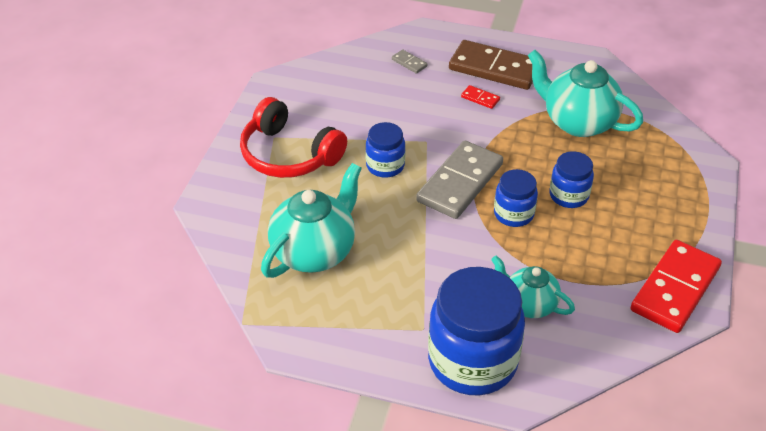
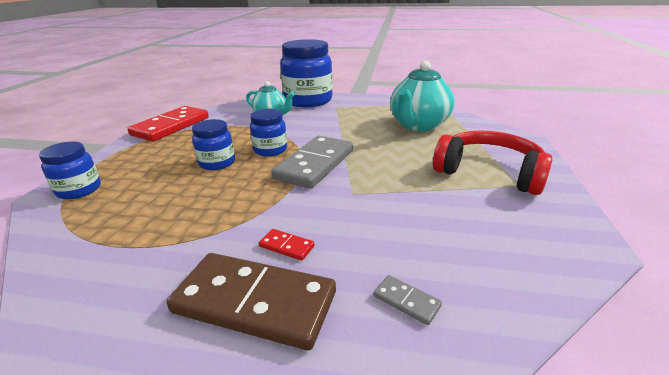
camera: 175 degrees right, 15 degrees down
(385, 166) = (389, 171): blue jar -> blue jar (79, 190)
(578, 122) = (165, 225): turquoise teapot -> none

